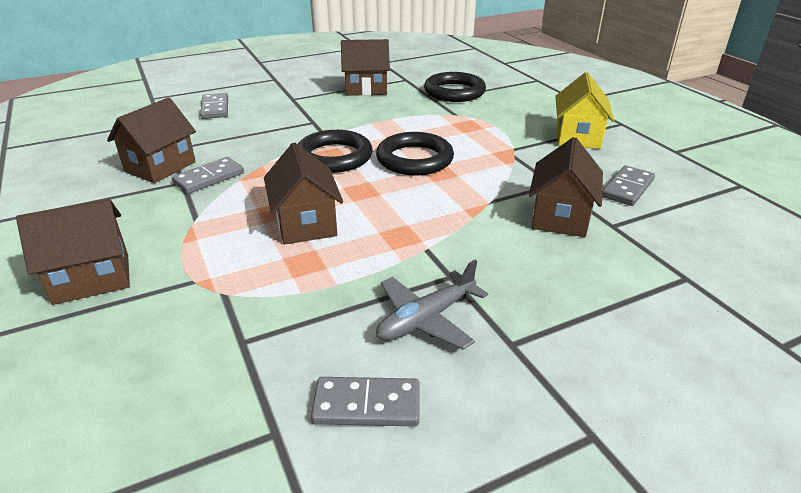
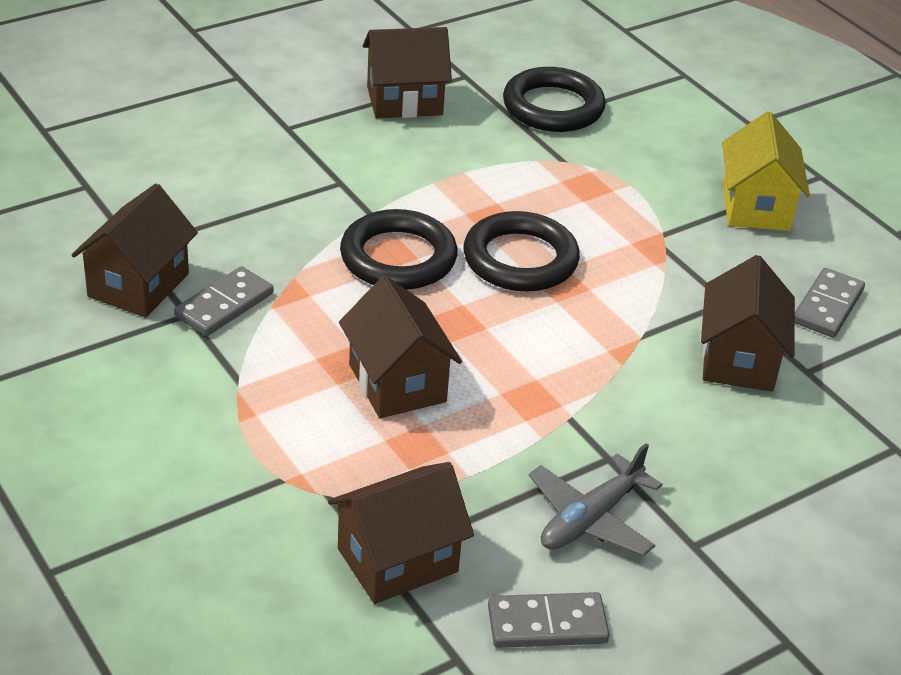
camera: 10 degrees left, 5 degrees up
(92, 278) = (146, 481): brown house -> brown house (397, 560)
(215, 108) = (166, 153): grey domino -> none

